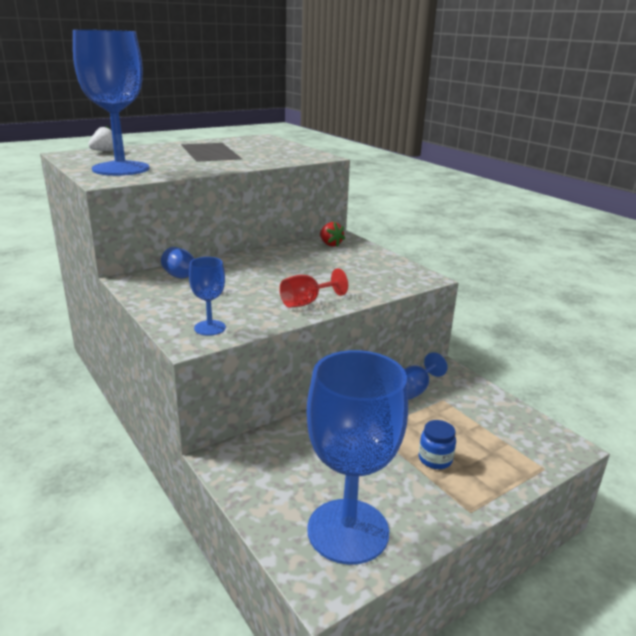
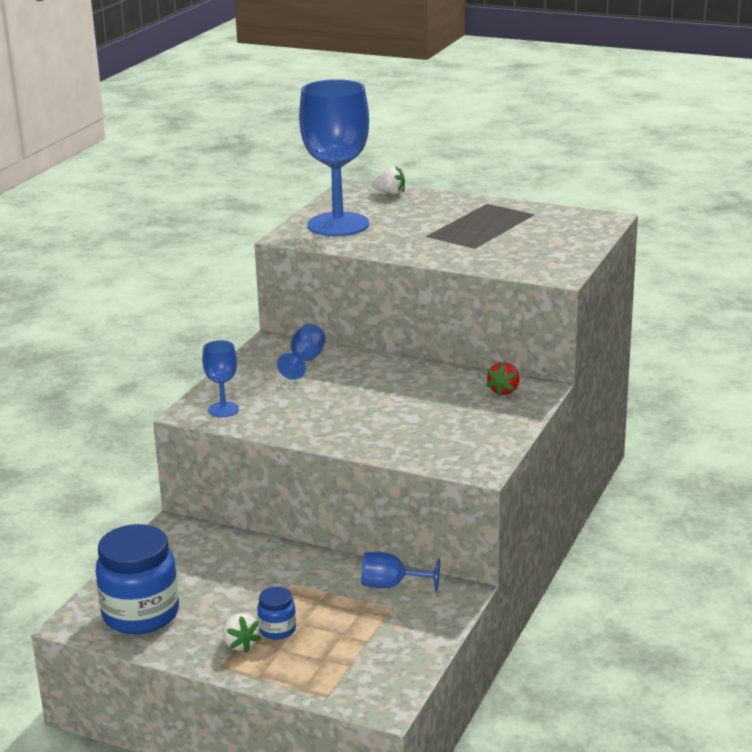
camera: 60 degrees right, 0 degrees up
(307, 302) = (328, 430): red goblet -> none
(348, 531) = (141, 614): blue goblet -> blue jar
(443, 486) = (240, 644): none -> white strawberry

